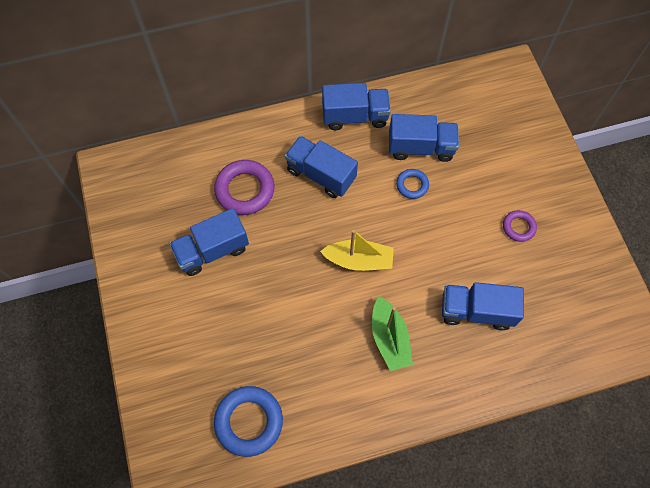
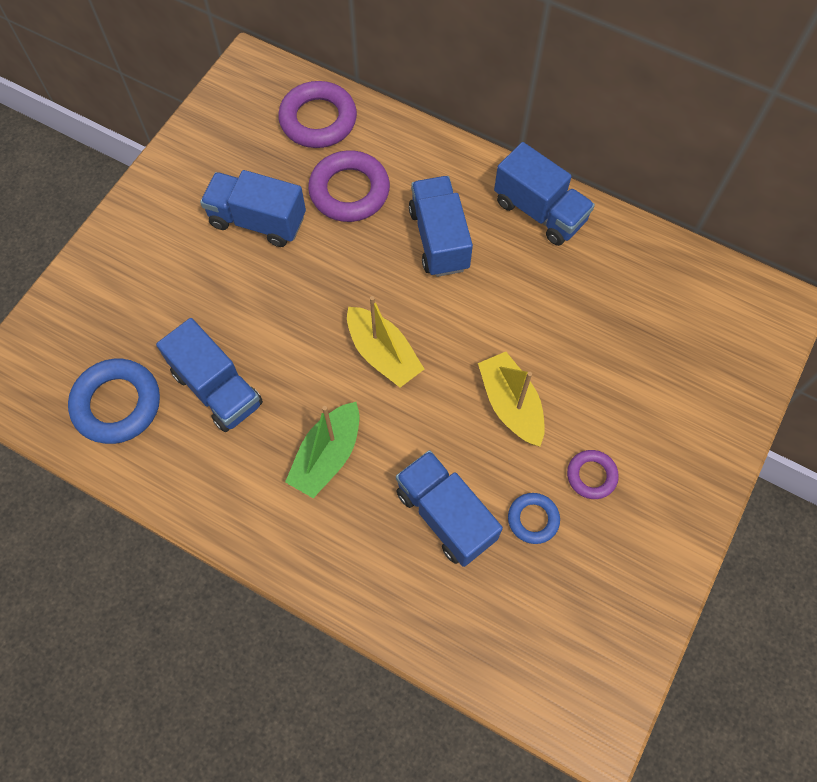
camera: 45 degrees right, 0 degrees up
(183, 165) = (318, 120): none -> purple ring
(412, 185) = (522, 330): blue ring -> blue ring (533, 519)
(420, 147) = (575, 300): blue truck -> blue truck (217, 388)
(447, 227) = (511, 404): none -> yellow boat

